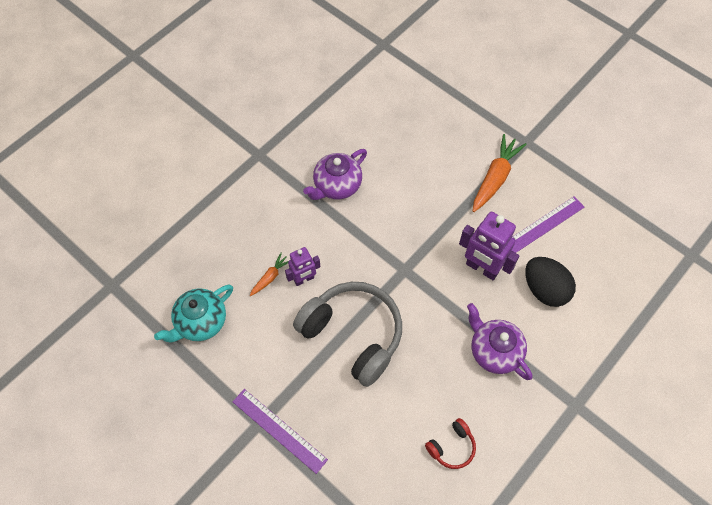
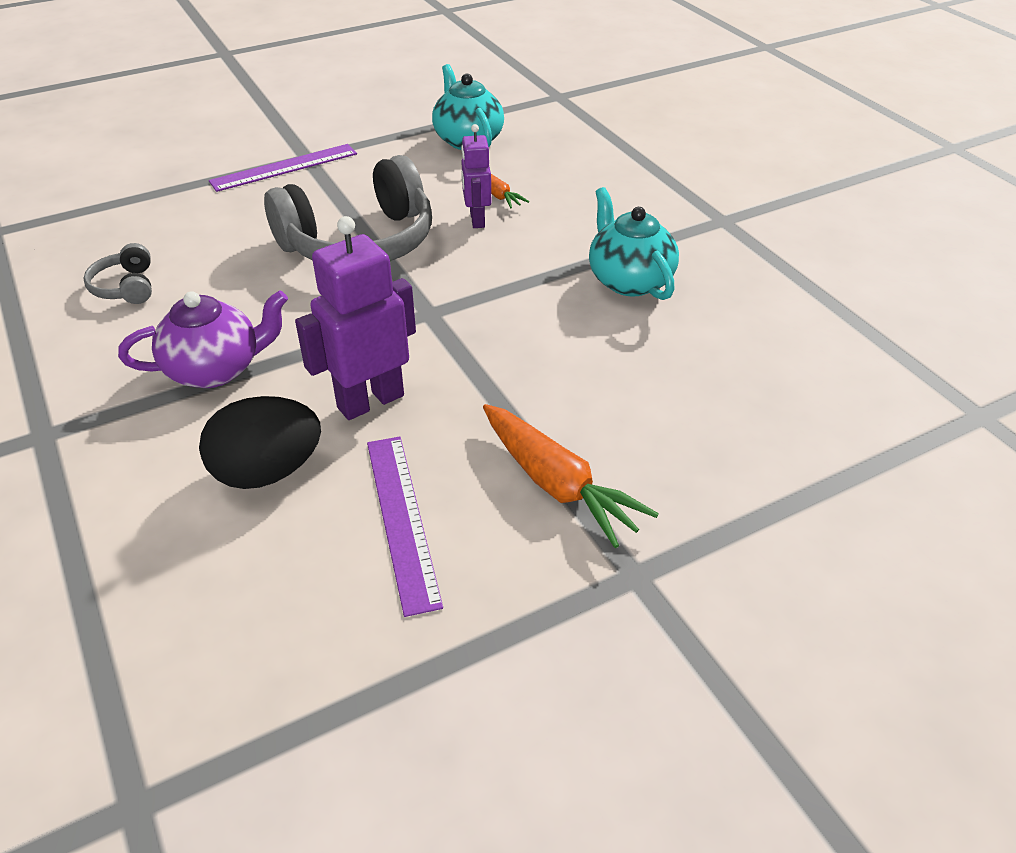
camera: 110 degrees right, 20 degrees down
(337, 186) = (629, 280): purple teapot -> turquoise teapot
(451, 447) = (126, 287): red headphones -> grey headphones

